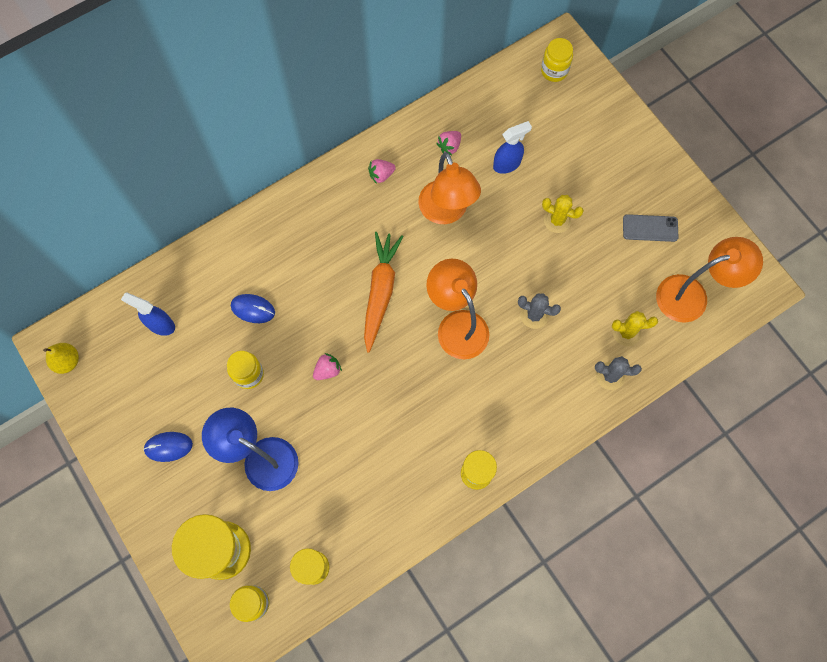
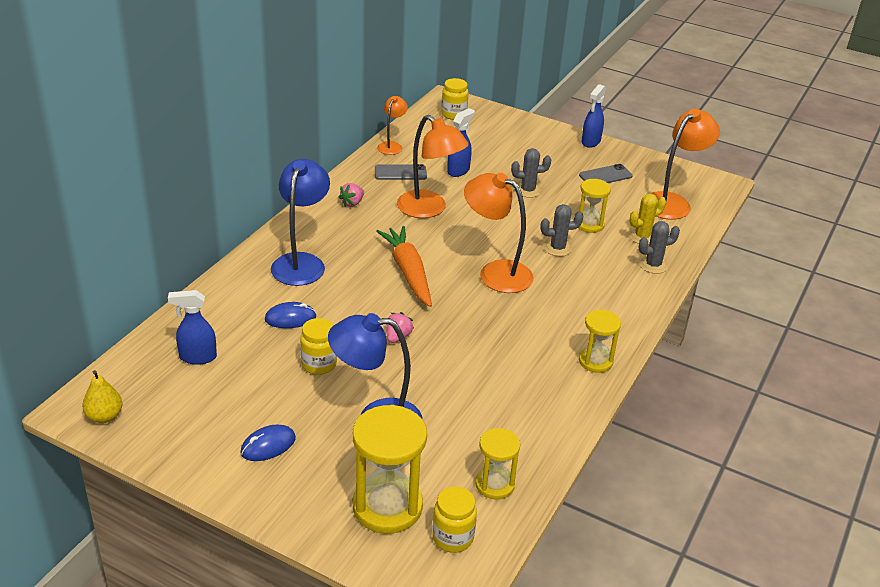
camera: 30 degrees left, 35 degrees down
(296, 240) = (301, 262): none -> blue lamp
(449, 146) = (400, 173): pink strawberry -> grey phone
(464, 100) = (391, 146): none -> orange lamp
(557, 220) = (528, 190): yellow cactus -> grey cactus
(586, 294) = (589, 224): none -> yellow hourglass
(669, 168) = (590, 142): none -> blue spray bottle

